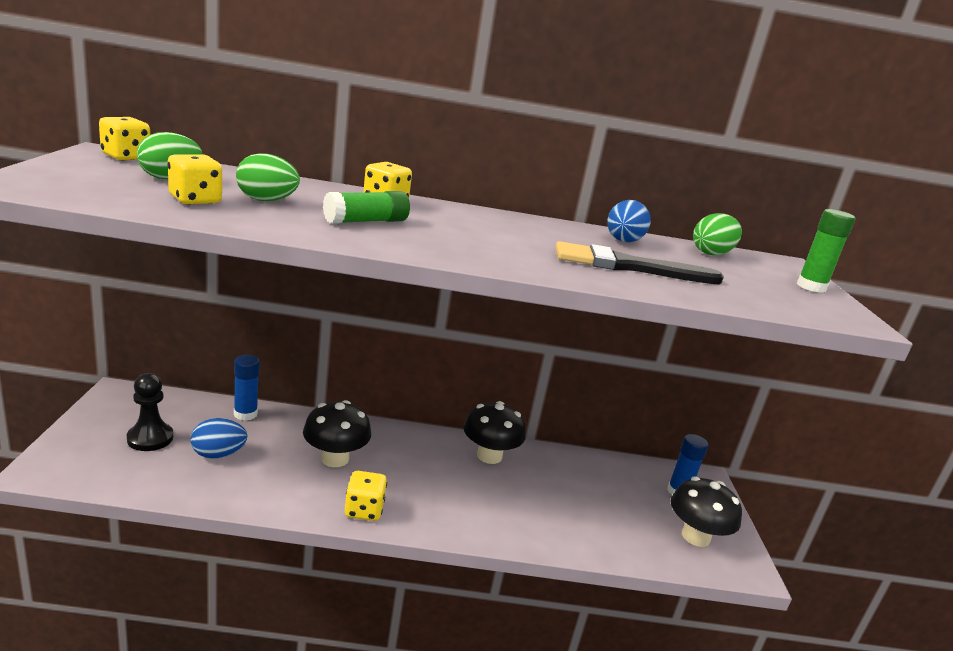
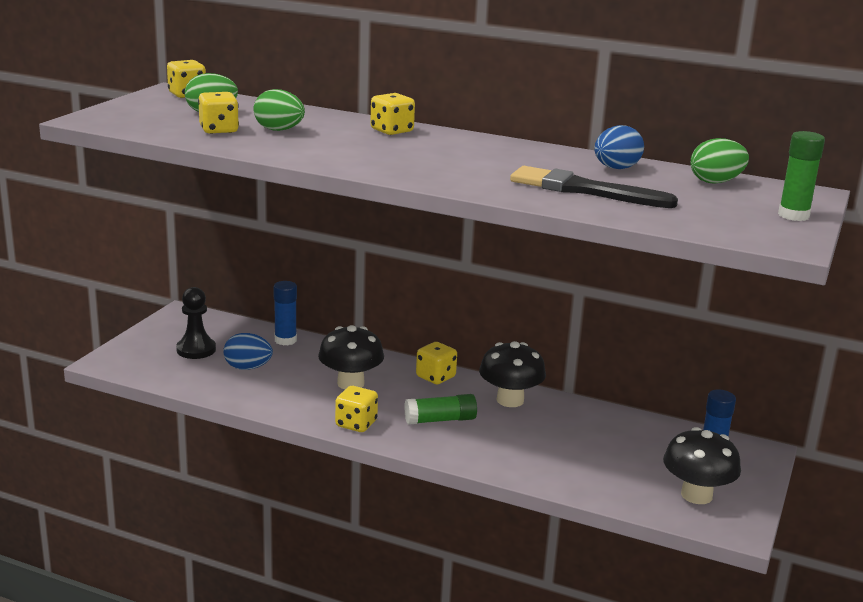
camera: 25 degrees right, 0 degrees up
(366, 221) = (354, 147): green glue stick -> green glue stick (440, 420)
(411, 439) = (435, 377): none -> yellow dice

